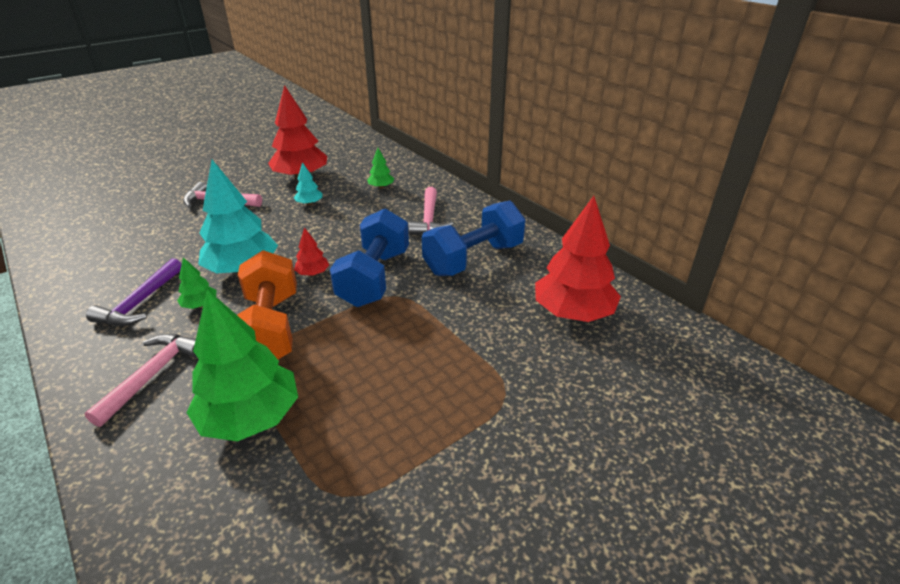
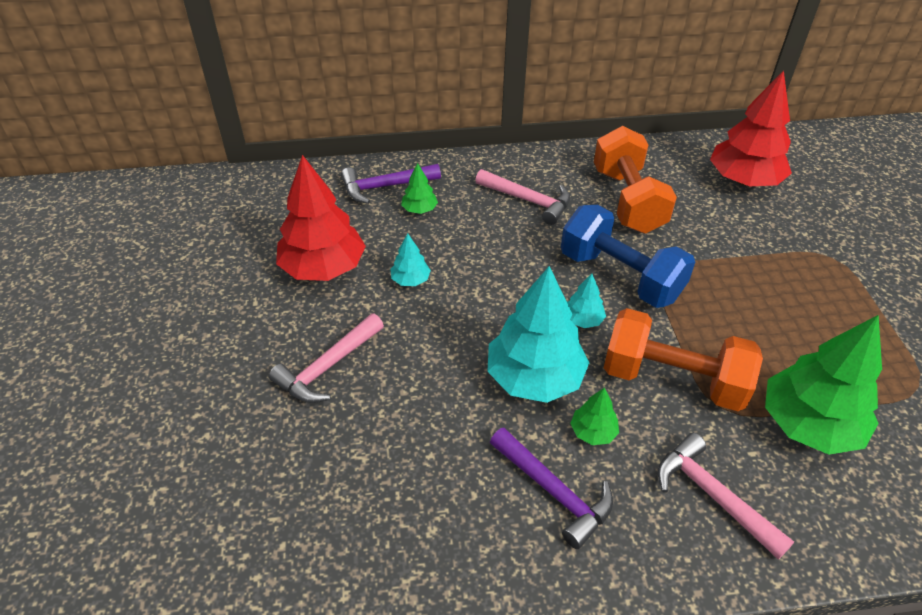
camera: 60 degrees left, 10 degrees up
(313, 273) = (583, 320): red tree -> turquoise tree
(393, 171) = (385, 187): none -> purple hammer
(473, 259) = (628, 200): blue dumbbell -> orange dumbbell

